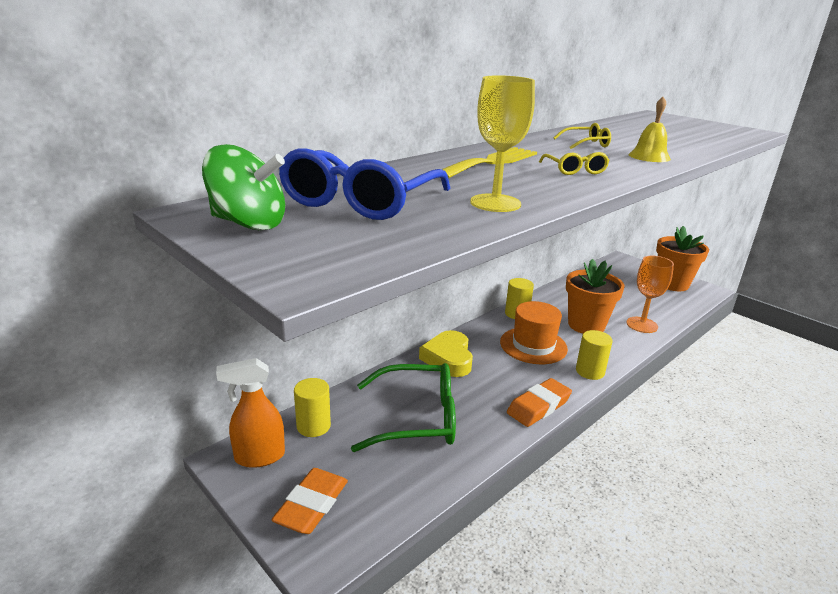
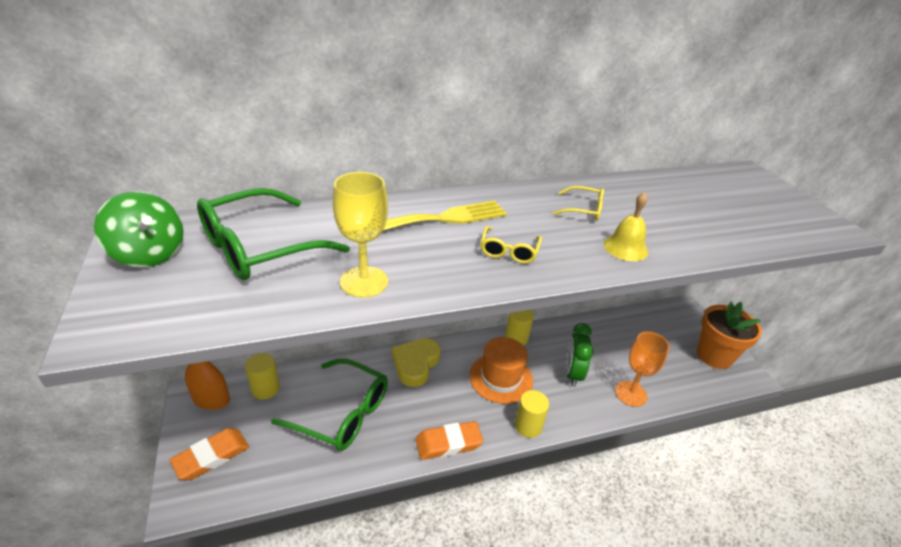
camera: 25 degrees right, 10 degrees up
(360, 201) = (259, 248): blue glasses -> green glasses
(586, 325) = (572, 374): orange flower pot -> green clock

